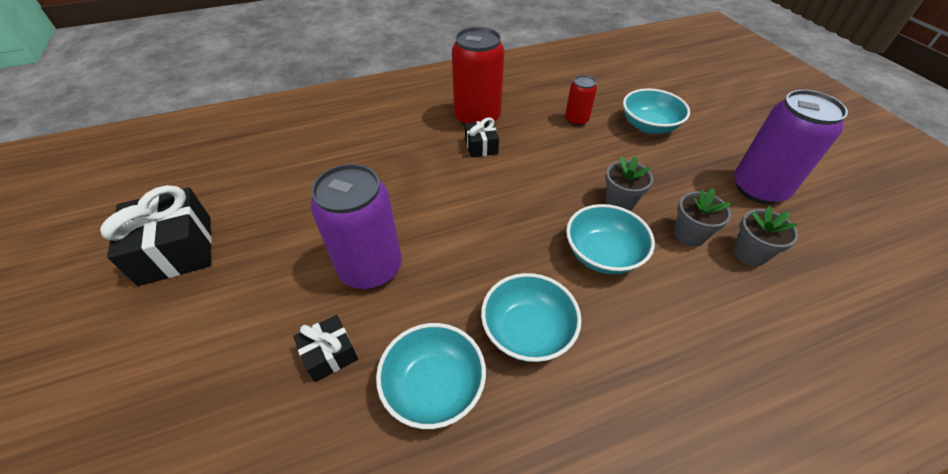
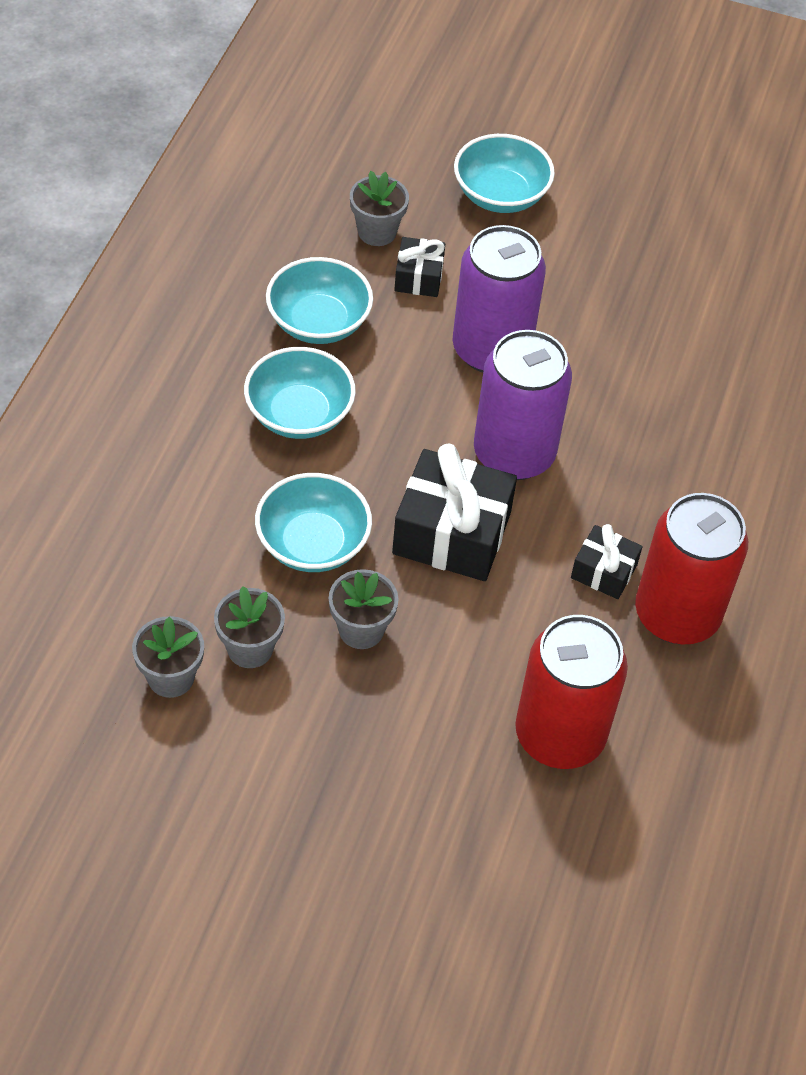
camera: 125 degrees right, 5 degrees up
(176, 250) = (661, 226): black gift -> black gift (452, 533)
(293, 424) = (377, 232): none -> grey flower pot
(576, 120) = (559, 735): red can -> red can, size x1.91
(649, 126) = (458, 818): turquoise bowl -> turquoise bowl (500, 195)
(758, 188) = (224, 809): purple can -> purple can (514, 454)

